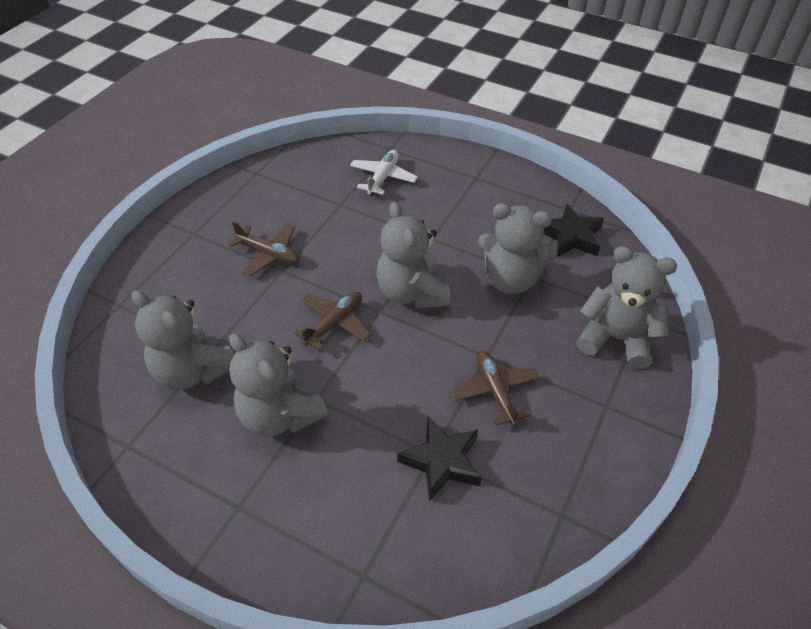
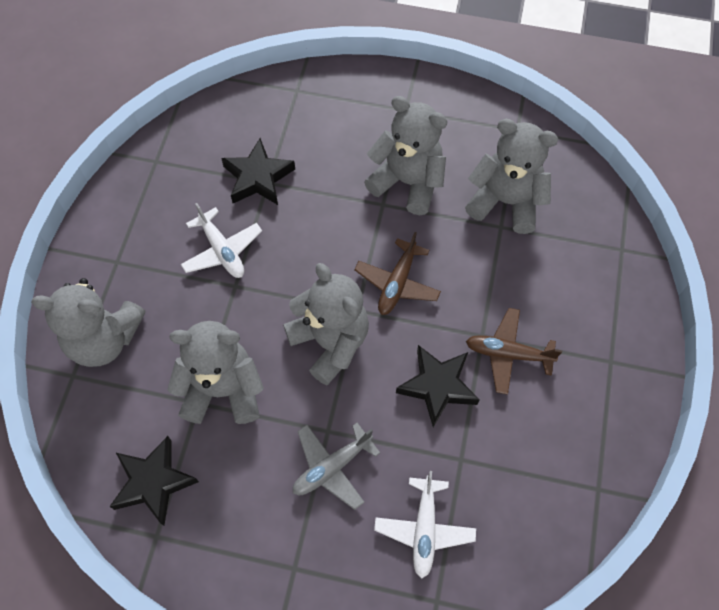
camera: 165 degrees right, 15 degrees up
(336, 246) = (437, 386): none -> black star
(435, 218) = (332, 467): none -> grey plane
(495, 391) = (222, 250): brown plane -> white plane

